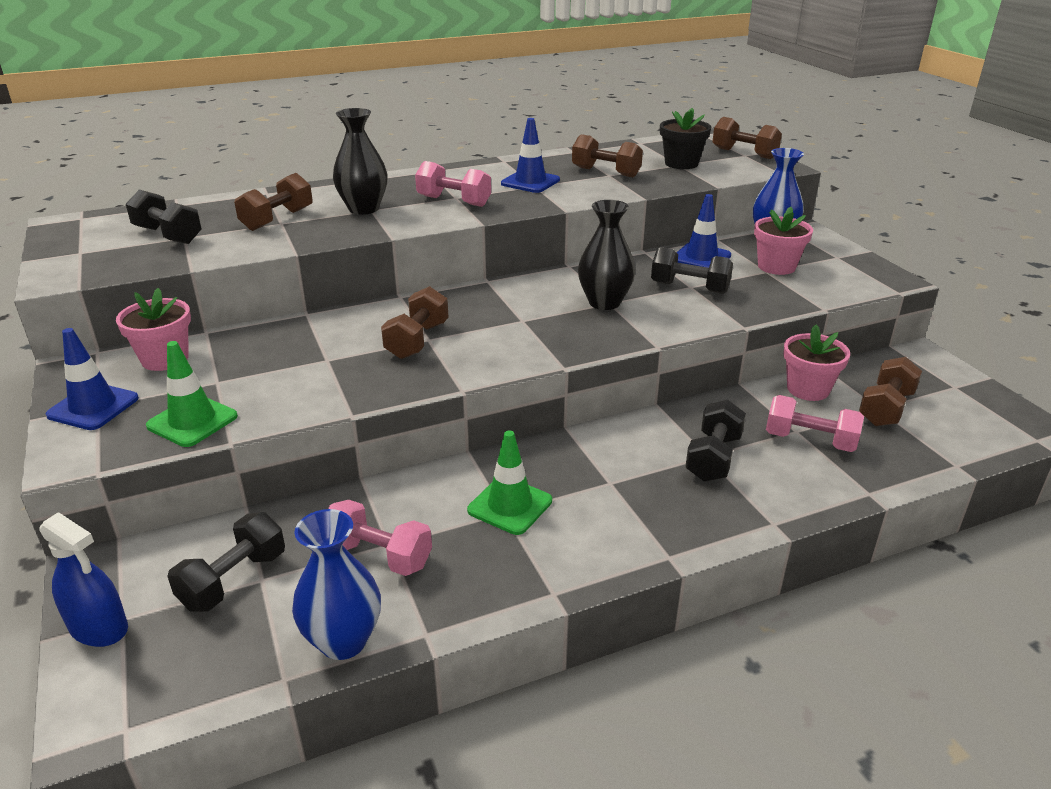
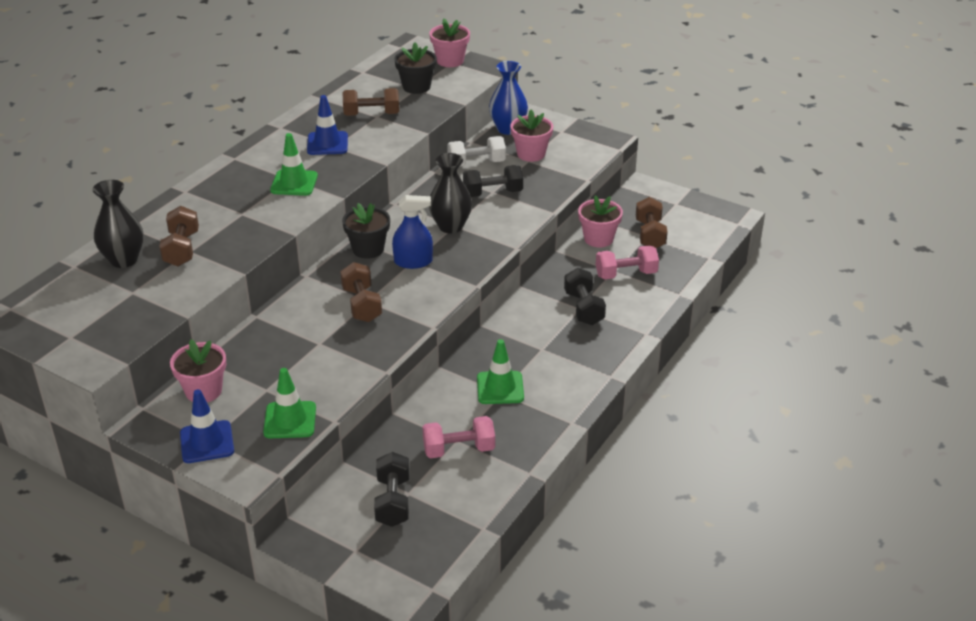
camera: 35 degrees left, 5 degrees up
(98, 627) = (349, 561): blue spray bottle -> blue spray bottle (413, 262)
(168, 235) = (116, 296): black dumbbell -> none
(343, 641) = (491, 497): blue vase -> none
(363, 209) = (235, 215): black vase -> black vase (124, 260)
(454, 201) = (294, 183): pink dumbbell -> green traffic cone
(491, 294) = (368, 249): none -> black flower pot
(701, 257) = (476, 163): blue traffic cone -> white dumbbell
(744, 153) = (450, 61): brown dumbbell -> pink flower pot

